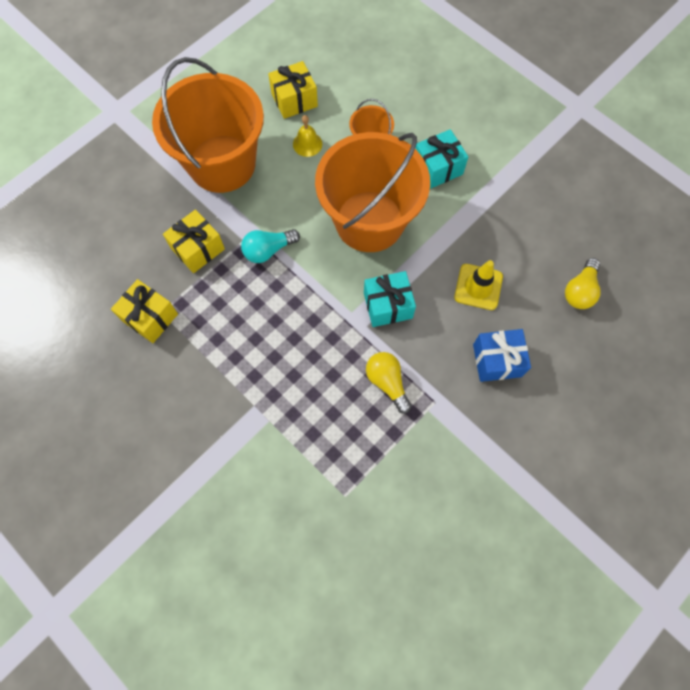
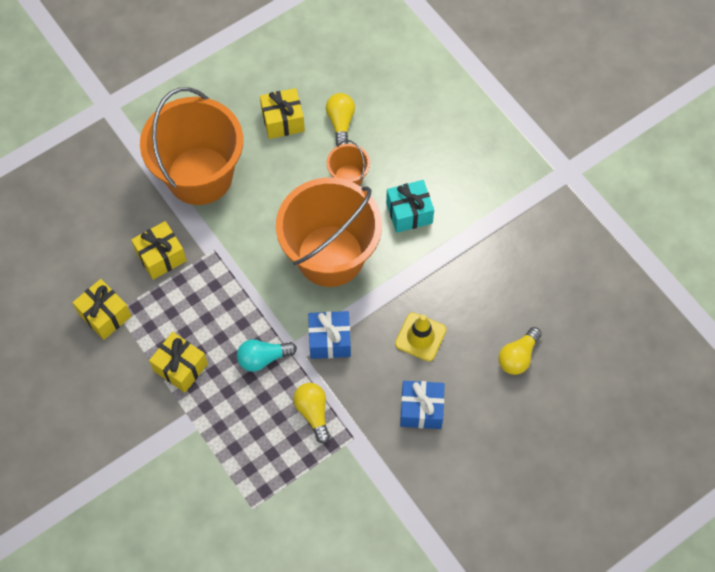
camera: 10 degrees right, 5 degrees down
(239, 358) = (180, 367): none -> yellow gift
(268, 250) = (227, 268): turquoise light bulb -> turquoise light bulb (263, 358)
(307, 144) = (286, 168): yellow bell -> none
(351, 93) = (340, 123): none -> yellow light bulb
(387, 305) = (329, 340): turquoise gift -> blue gift

